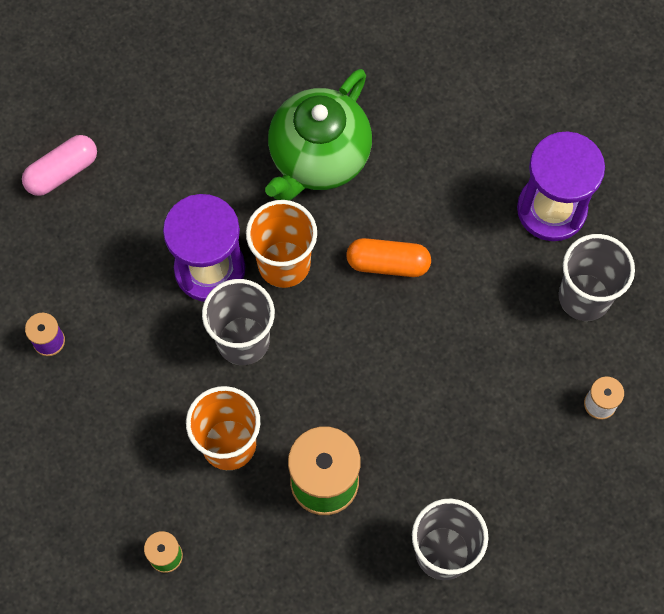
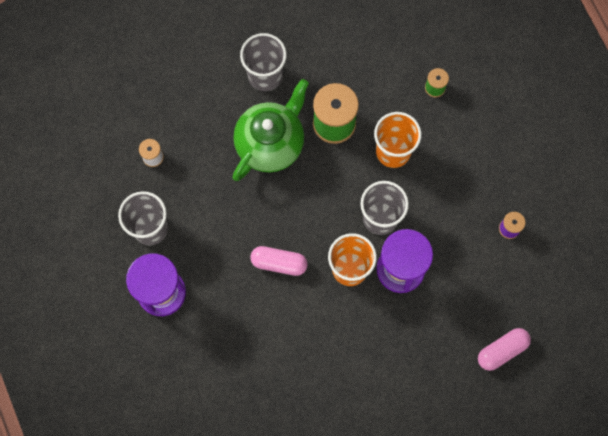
camera: 175 degrees left, 5 degrees up
(318, 158) = (320, 345): green teapot -> green teapot (271, 143)
(388, 263) = (279, 263): orange capsule -> pink capsule

